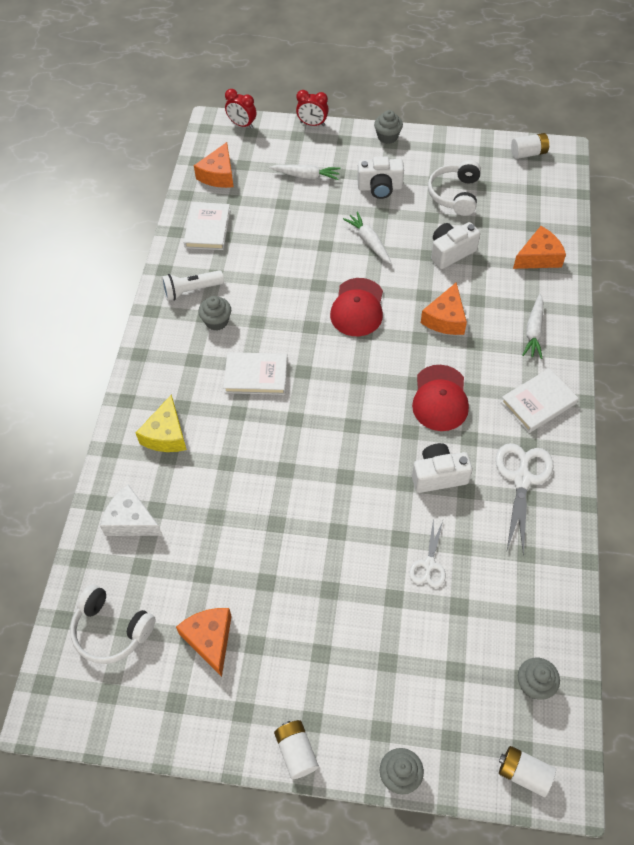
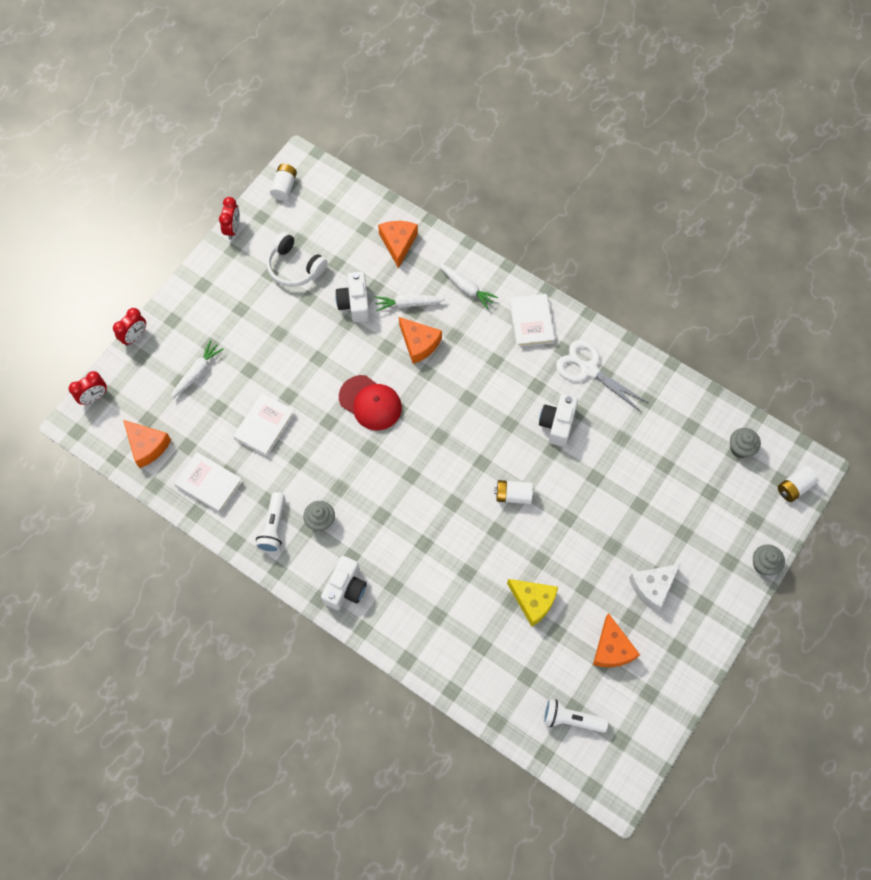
camera: 65 degrees left, 10 degrees up
(111, 630) = (571, 719): white headphones -> white flashlight
(131, 520) = (482, 669): white cheese -> white cheese (652, 587)
(166, 435) = (415, 609): yellow cheese -> yellow cheese (533, 601)
(210, 639) = (612, 649): orange cheese -> orange cheese turned 105 degrees counterclockwise
(256, 375) = (395, 513): white book -> white book (264, 426)
(296, 751) = (720, 624): white battery -> white battery (513, 495)
(369, 241) = (305, 359): white carrot -> white carrot (408, 304)
(380, 188) = (250, 320): white camera -> white camera (345, 588)
(387, 137) = (193, 283): grey cupcake -> none
(429, 565) = (625, 468): white scissors -> none
(440, 398) = (491, 387): red cap -> none
(459, 138) = (233, 229): none -> red clock

